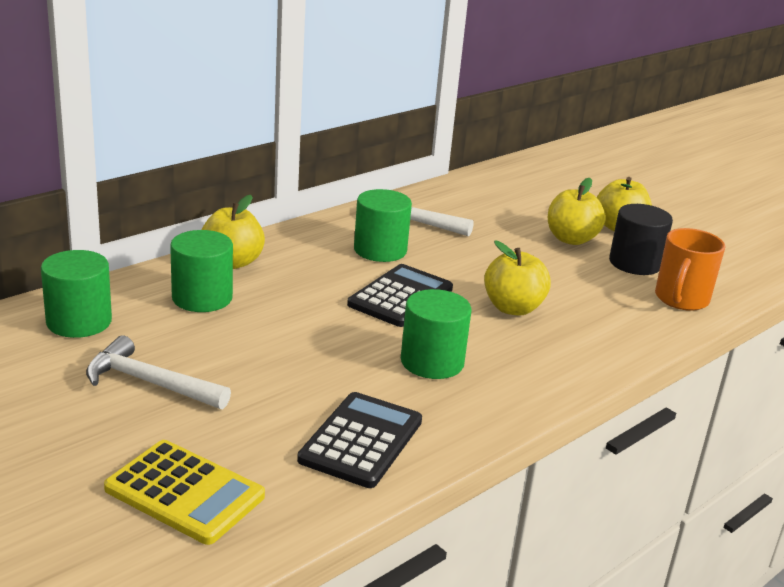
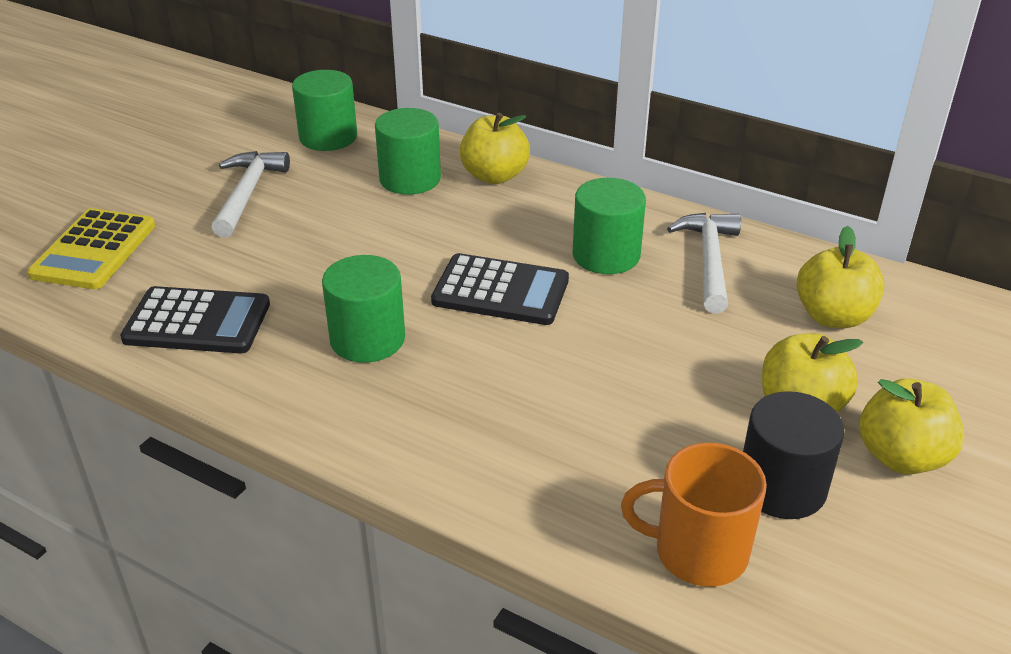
camera: 75 degrees right, 10 degrees up
(513, 308) = (537, 380): yellow apple -> yellow apple (833, 316)

